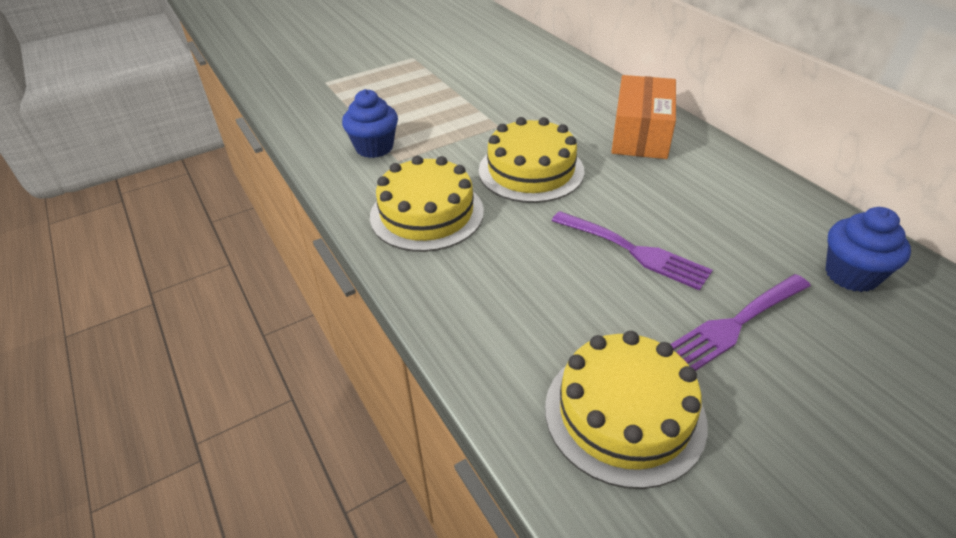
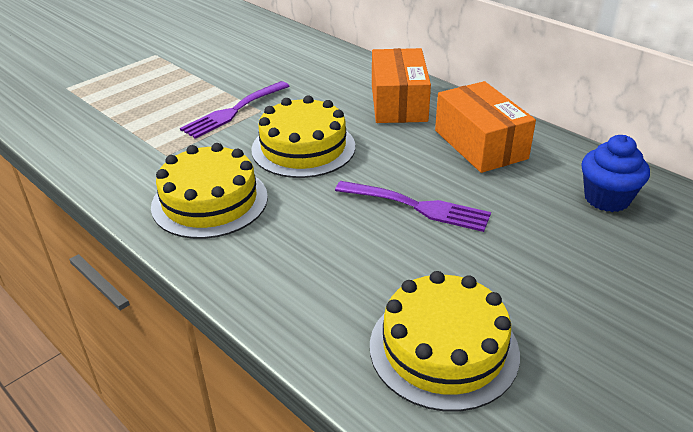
camera: 15 degrees left, 5 degrees down
(374, 147) = (138, 146): blue cupcake -> none
(718, 191) = (480, 144): none -> orange box
(734, 324) = (521, 256): purple fork -> purple fork (233, 111)

